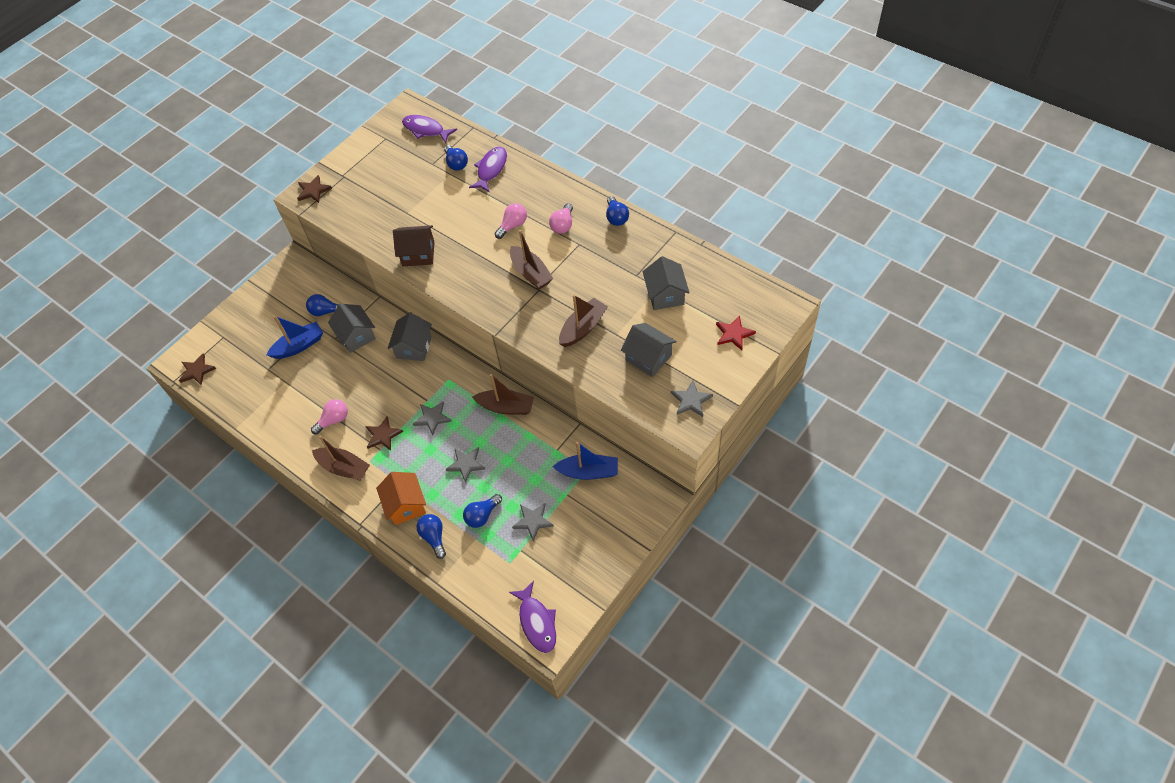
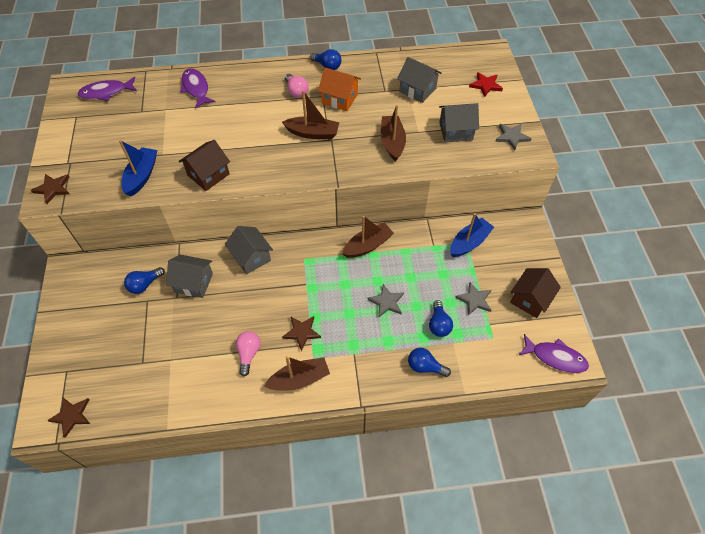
camera: 50 degrees left, 0 degrees up
(299, 346) = (151, 325): blue boat -> blue boat (142, 176)
(406, 505) = (378, 364): orange house -> orange house (339, 99)
(432, 418) = (325, 292): grey star -> none
(456, 164) = (162, 100): blue light bulb -> none
(513, 226) = (260, 113): pink light bulb -> none
(577, 560) = (530, 299): none -> brown house

